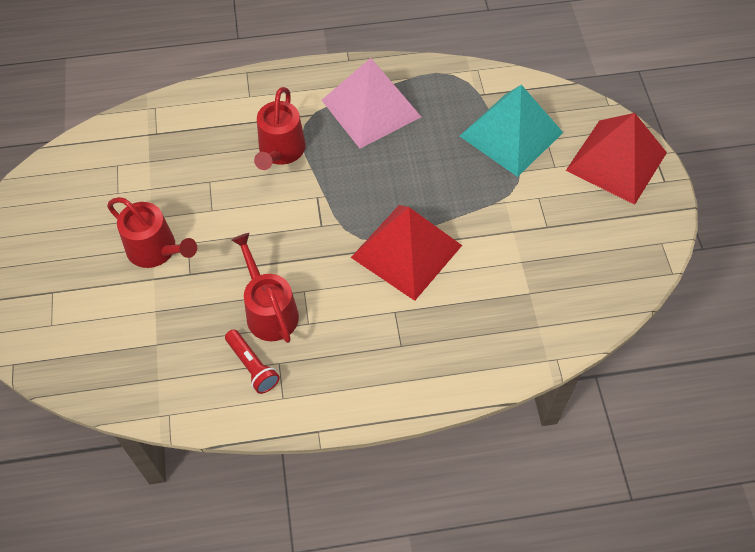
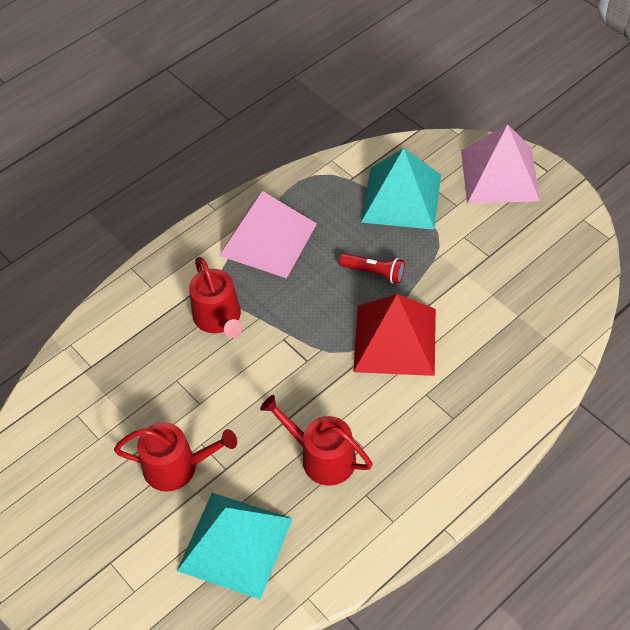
camera: 30 degrees left, 5 degrees down
(150, 337) = (235, 544): none -> turquoise pyramid
(252, 366) = (346, 511): red flashlight -> red flashlight (374, 272)
(616, 161) = (499, 175): red pyramid -> pink pyramid

